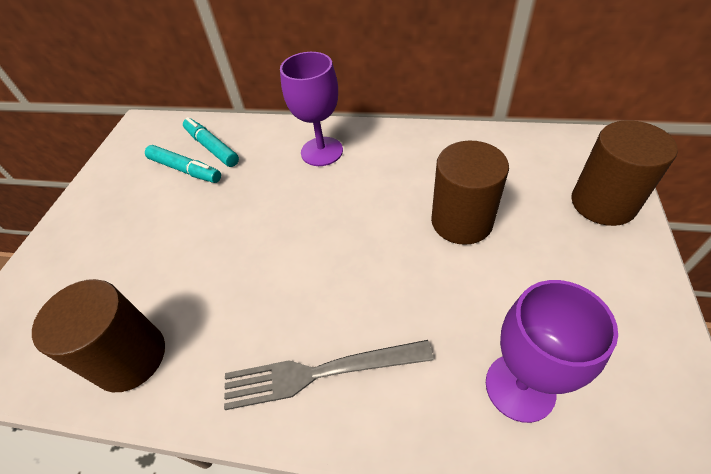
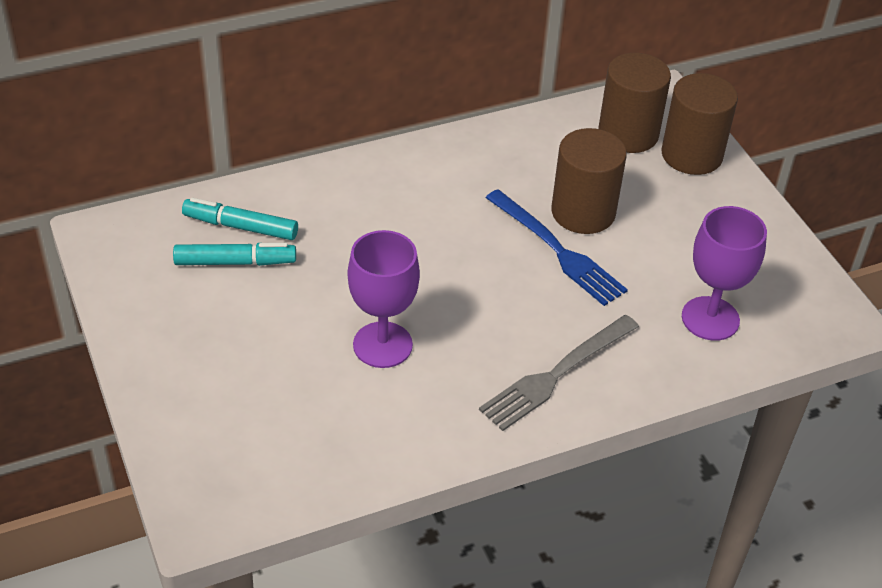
camera: 40 degrees left, 5 degrees down
(130, 357) = (376, 437): brown cylinder -> brown cylinder (628, 134)
(322, 151) = (384, 189): purple goblet -> purple goblet (382, 345)
(413, 247) = (557, 250): none -> blue fork

